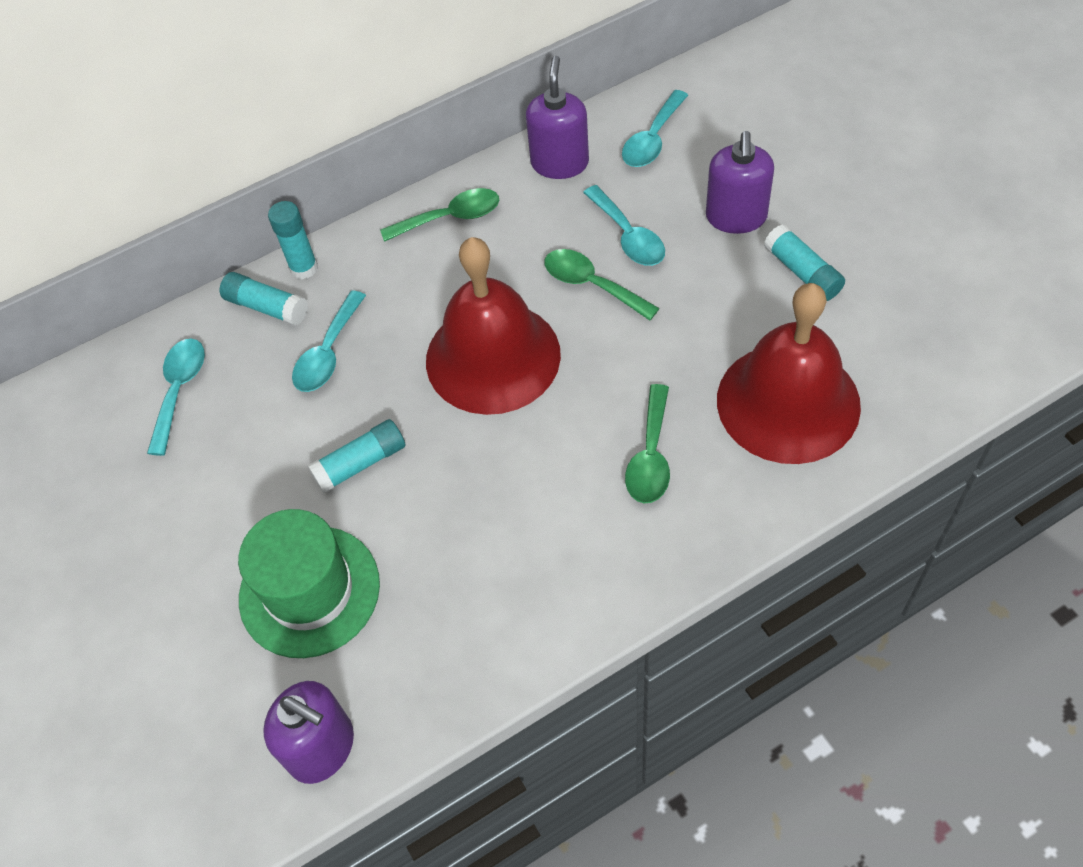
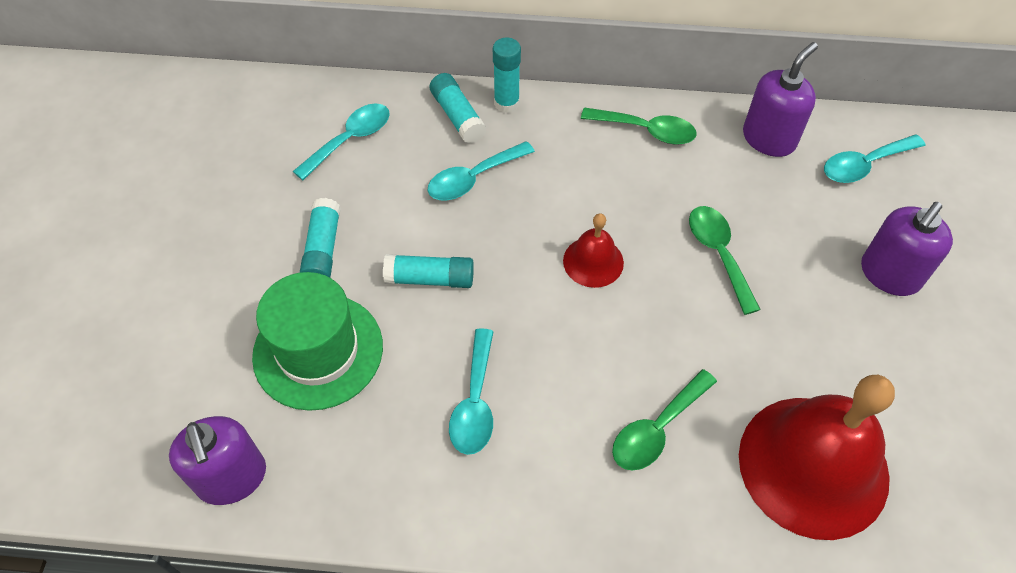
camera: 30 degrees right, 0 degrees up
(493, 357) = (593, 261): red bell -> red bell, size x0.47
(628, 236) = (780, 233): turquoise spoon -> turquoise spoon (475, 403)
(802, 272) = (915, 360): turquoise glue stick -> turquoise glue stick (323, 249)

